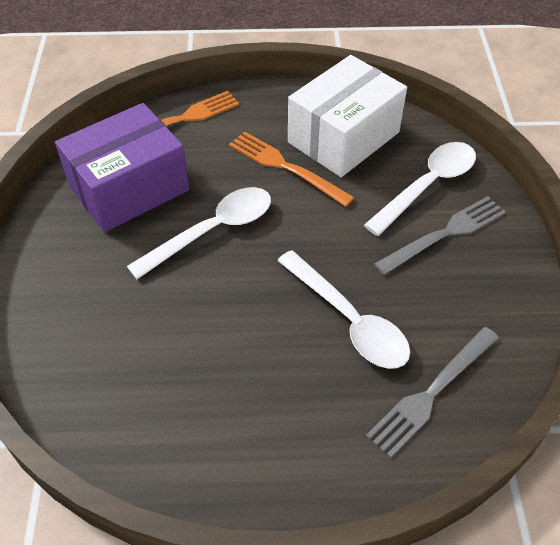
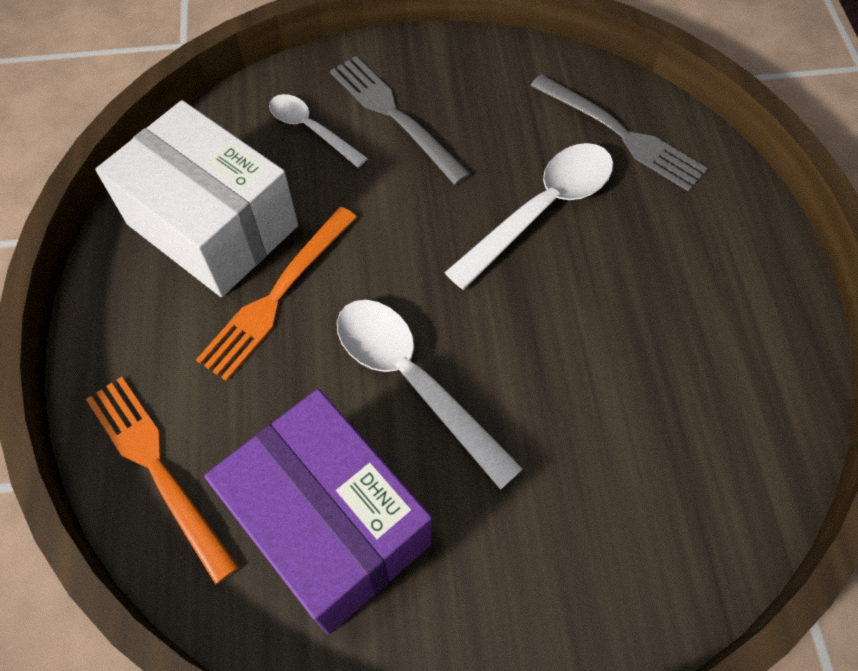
camera: 95 degrees left, 10 degrees up
(428, 185) = (310, 129): white spoon -> white spoon, size x0.59

